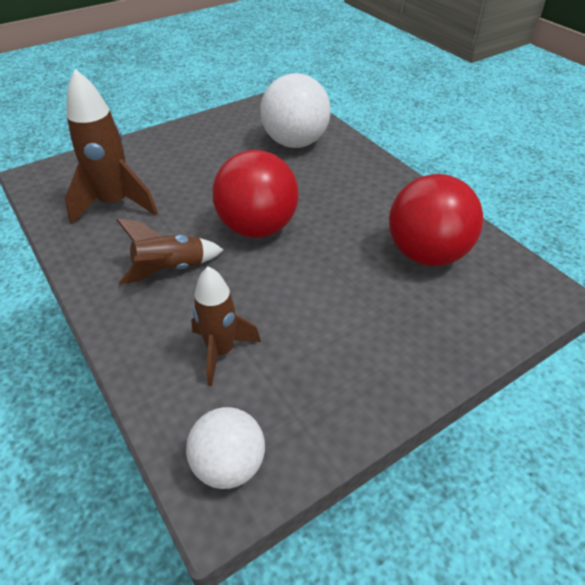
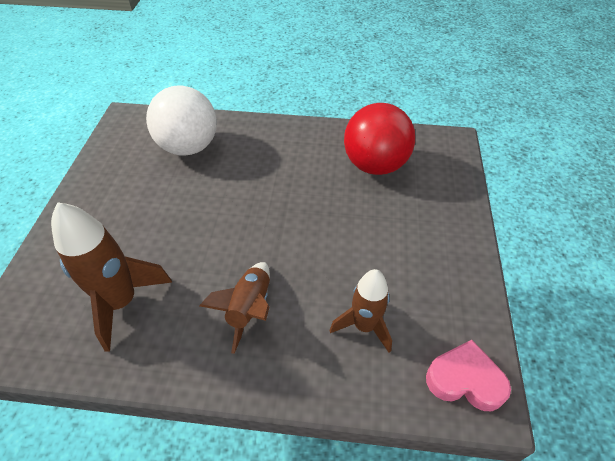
camera: 50 degrees left, 5 degrees up
(229, 464) = (464, 380): white ball -> pink heart
(257, 227) = (260, 228): red ball -> none

